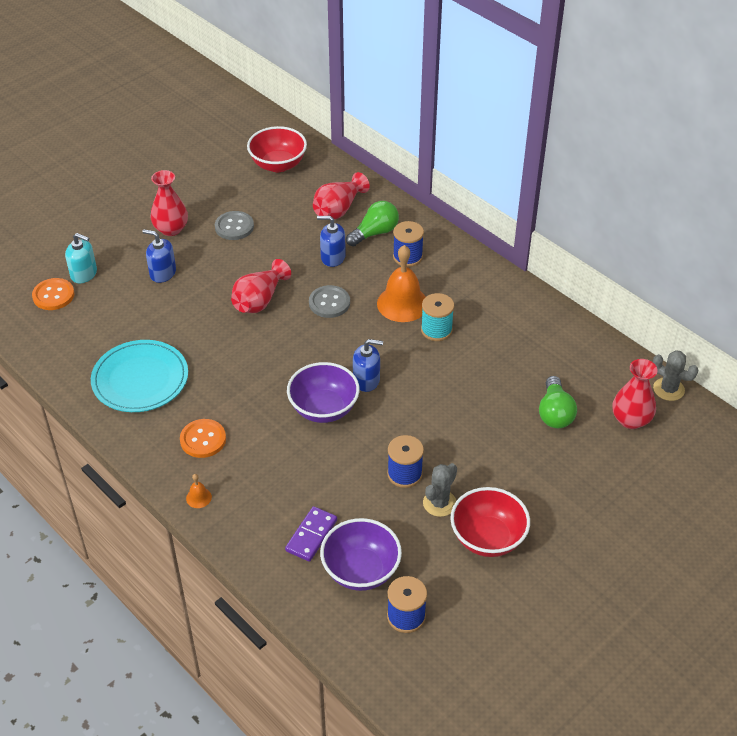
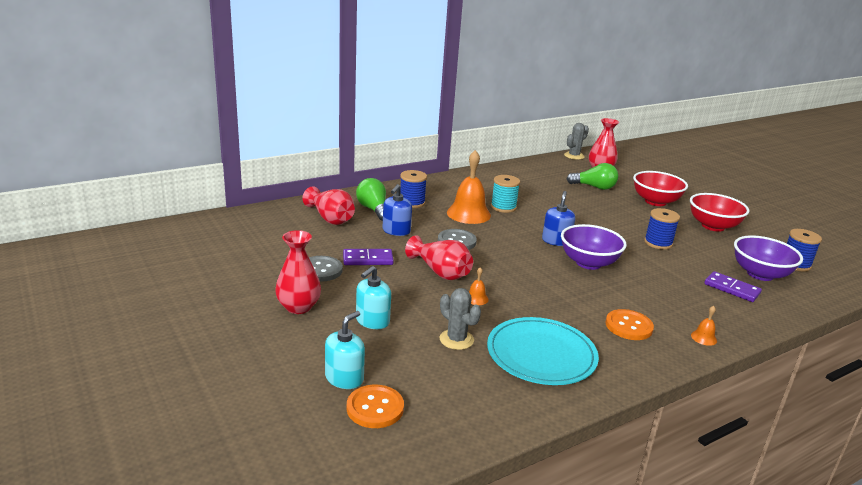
camera: 80 degrees left, 20 degrees down
(162, 273) = (372, 321): blue soap dispenser -> turquoise soap dispenser
(219, 330) = (476, 298): none -> orange bell
(265, 250) = (368, 259): none -> purple domino
(278, 165) = (238, 235): red bowl -> red bowl (655, 201)
(439, 503) = (684, 236): grey cactus -> grey cactus (456, 339)

